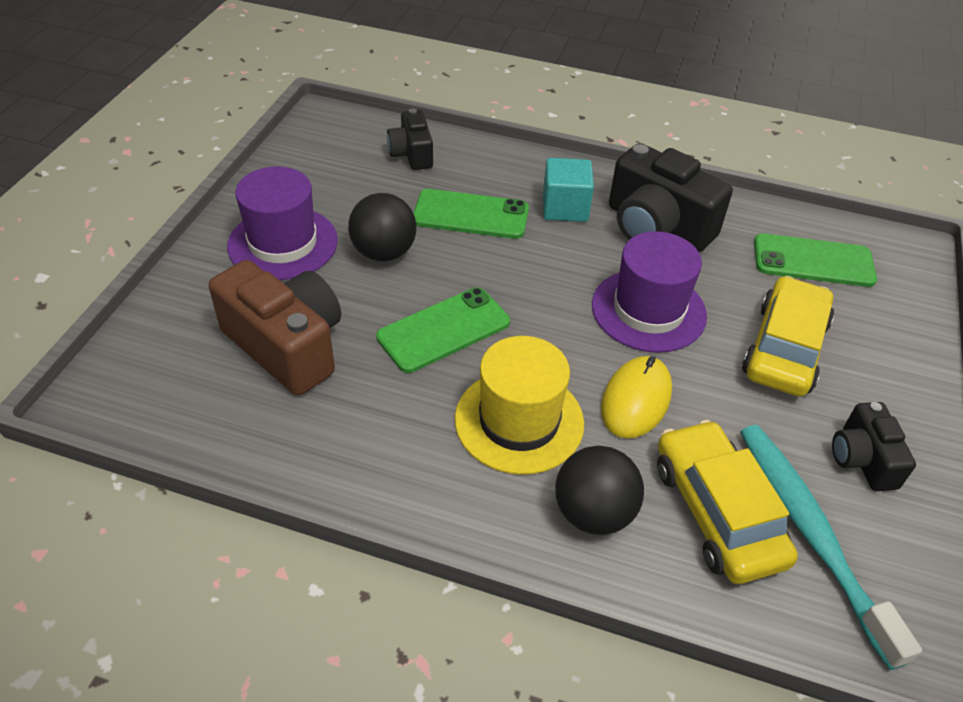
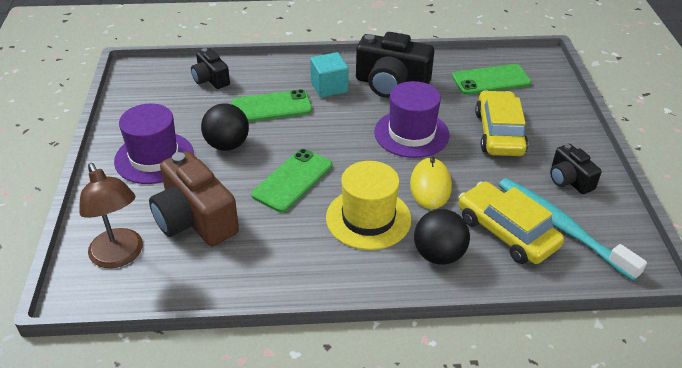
camera: 20 degrees left, 5 degrees down
(168, 367) = (120, 256): none -> brown lamp
(286, 346) = (195, 219): brown camera -> brown camera turned 150 degrees counterclockwise

